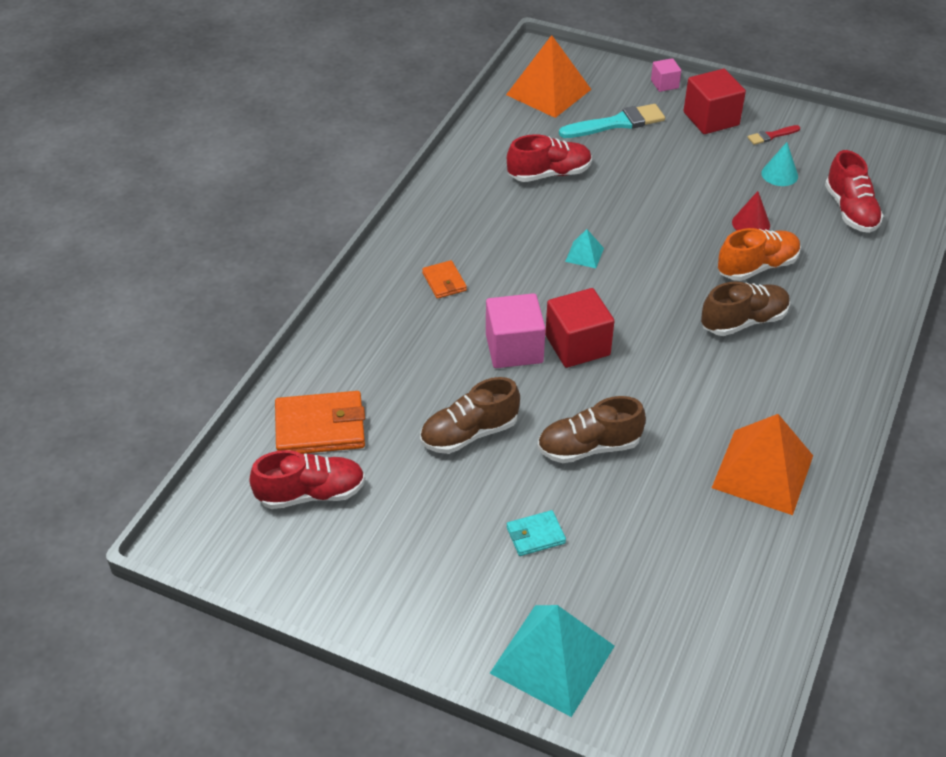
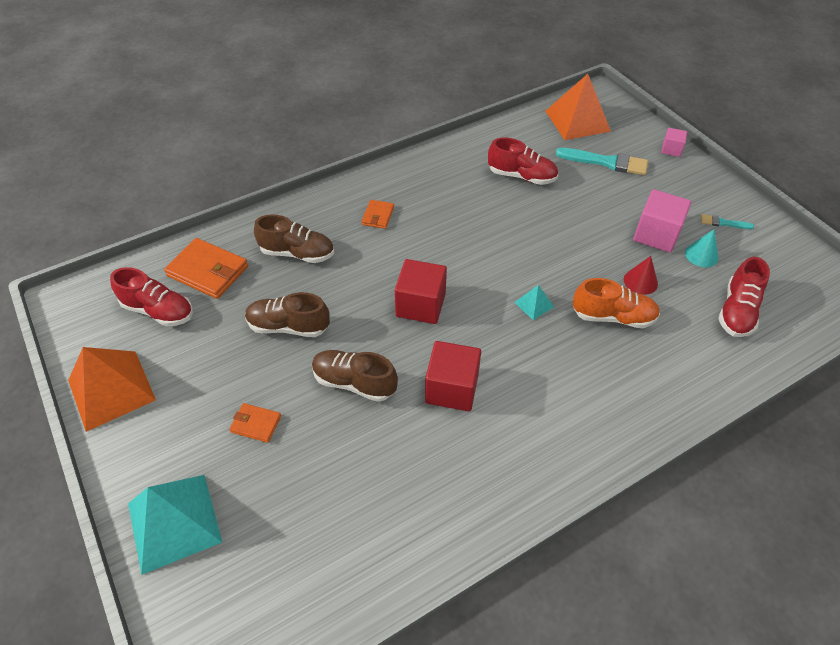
camera: 35 degrees right, 5 degrees up
(514, 348) = (376, 284): pink cube -> pink cube (656, 235)
(535, 535) = (256, 424): turquoise wallet -> orange wallet
(584, 254) = (490, 243): turquoise pyramid -> turquoise pyramid (534, 304)
(711, 119) = (684, 189): red cube -> red cube (452, 388)
(743, 321) = (561, 353): brown shoe -> brown shoe (297, 253)
(762, 471) = (460, 479): orange pyramid -> orange pyramid (111, 389)
(771, 136) = (723, 223): red brush -> turquoise brush

